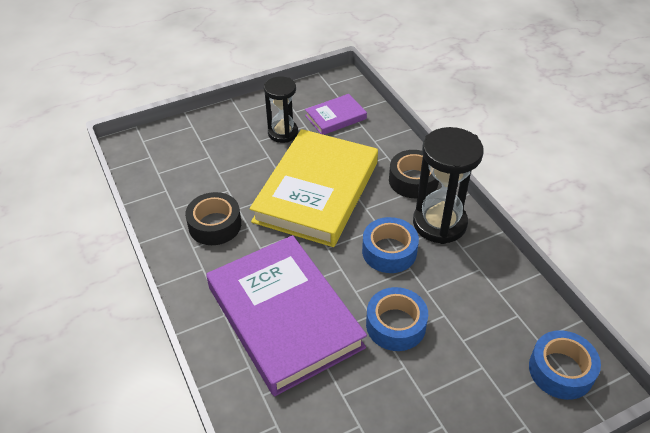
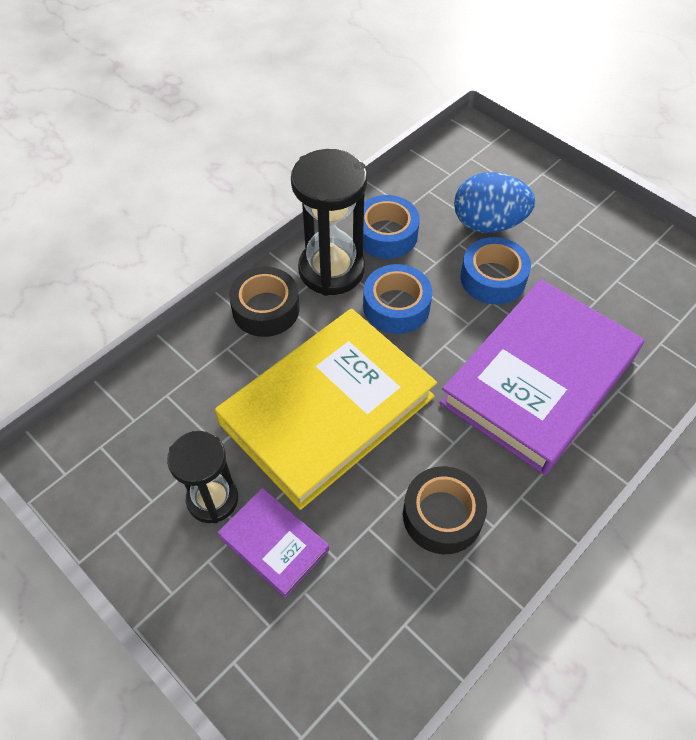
camera: 110 degrees left, 10 degrees up
(317, 192) = (327, 410): yellow book -> yellow book turned 45 degrees counterclockwise
(335, 117) = (153, 436): purple book -> purple book (274, 543)
(463, 347) = (488, 223): none -> blue egg
(561, 370) = (474, 157): blue tape -> blue tape (386, 235)

